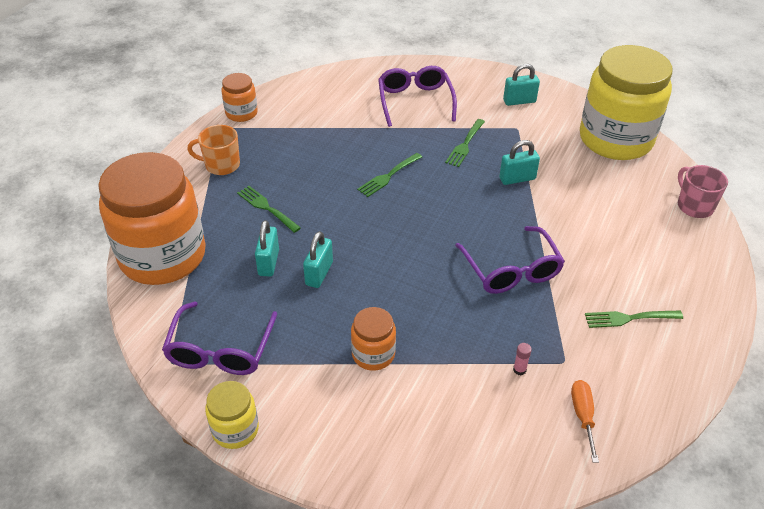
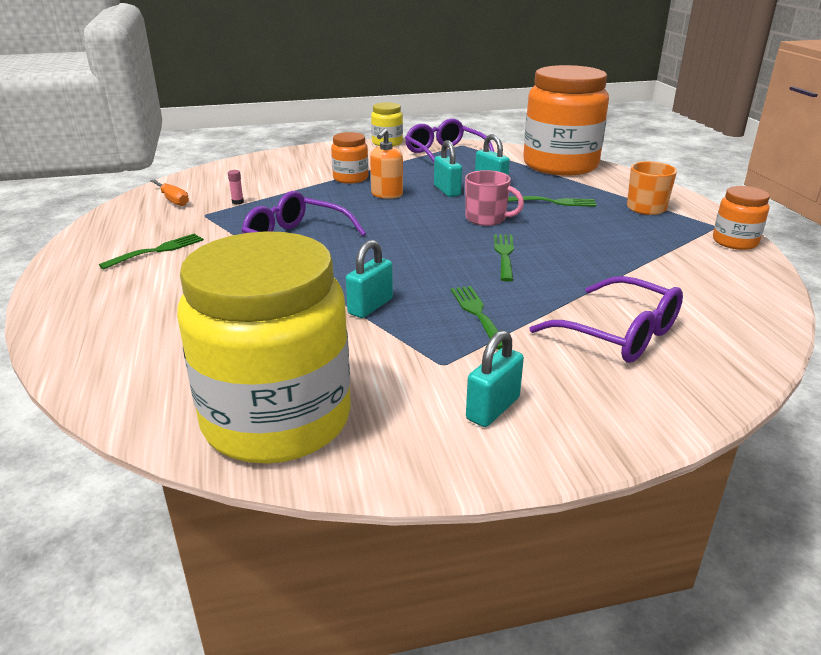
camera: 140 degrees right, 15 degrees down
(375, 299) = (386, 195): none -> orange soap dispenser
(694, 206) = (101, 373): pink mug -> pink mug (486, 219)

